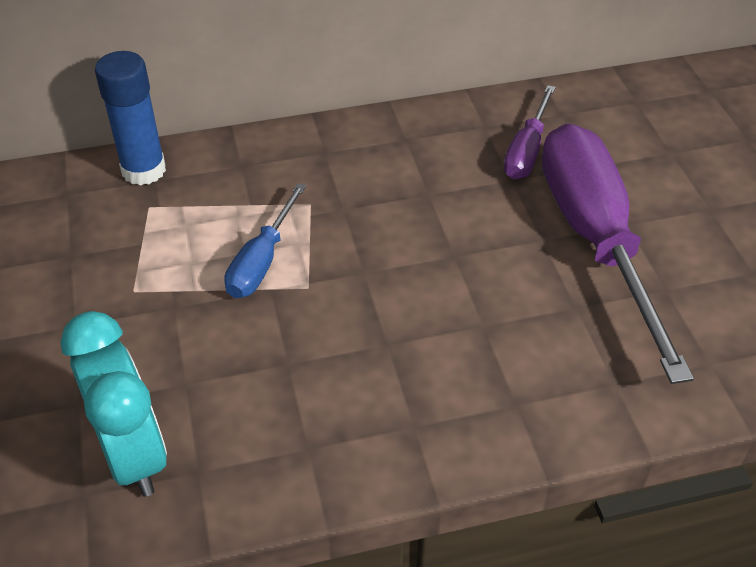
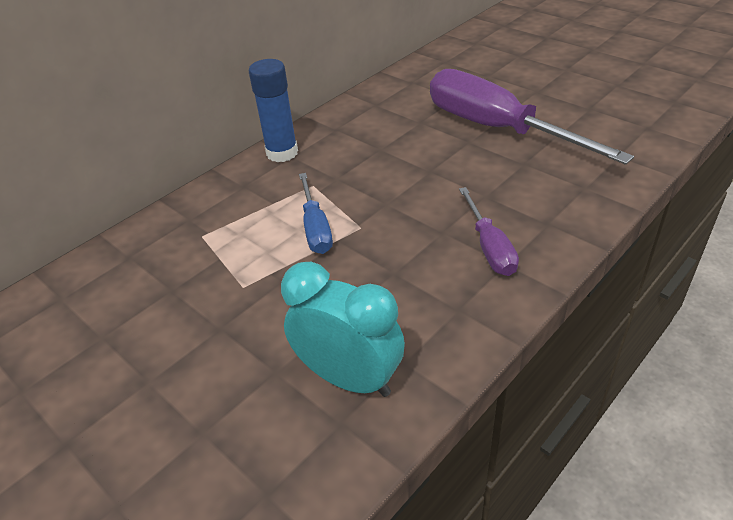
camera: 30 degrees left, 5 degrees down
(144, 170) = (175, 218): blue glue stick -> blue glue stick (282, 153)
(527, 150) = (413, 105): purple screwdriver -> purple screwdriver (489, 247)

